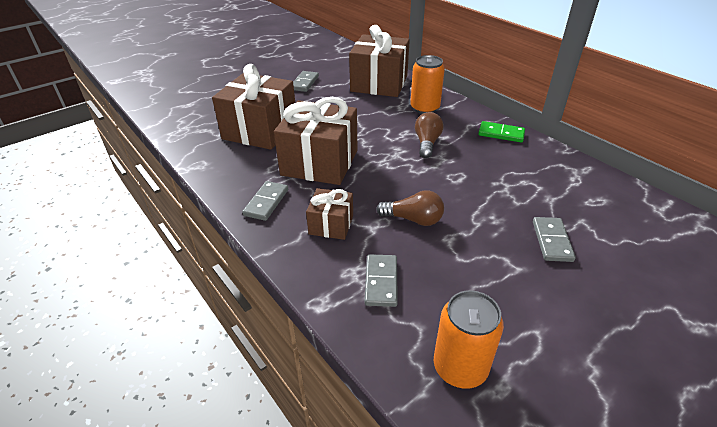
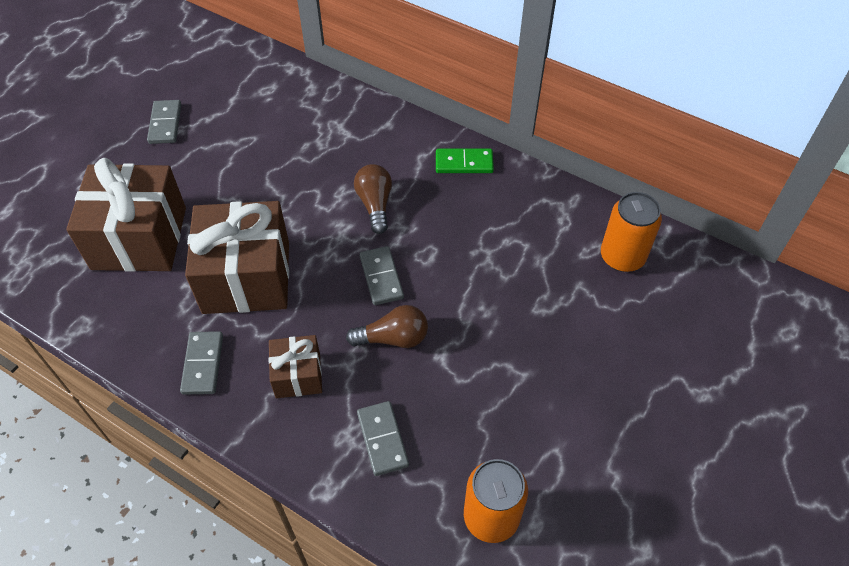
camera: 20 degrees left, 15 degrees up
(379, 83) = (276, 100): brown gift -> none
(425, 108) = (354, 137): orange can -> orange can (622, 257)
(552, 241) = (552, 325): grey domino -> grey domino (381, 277)

